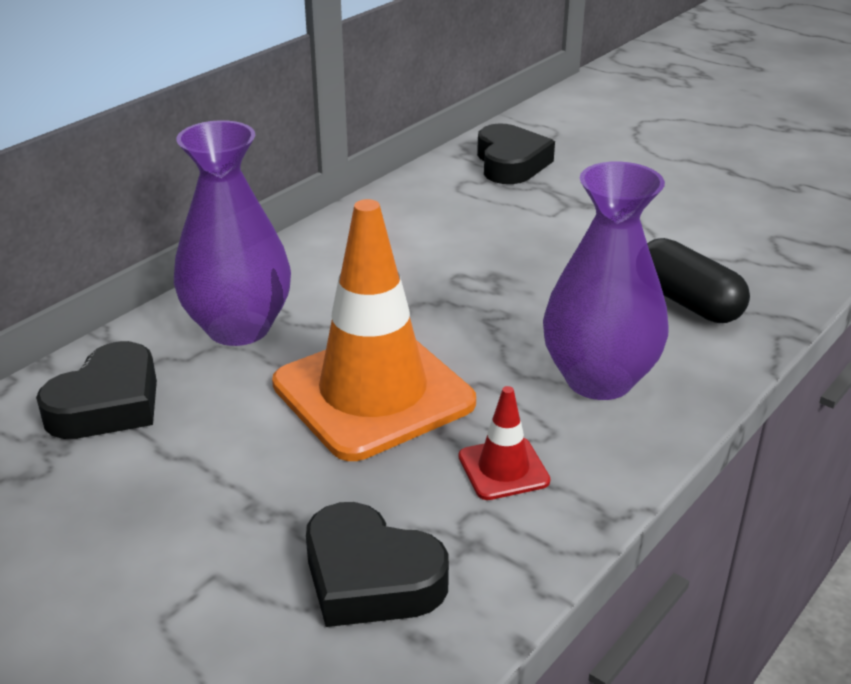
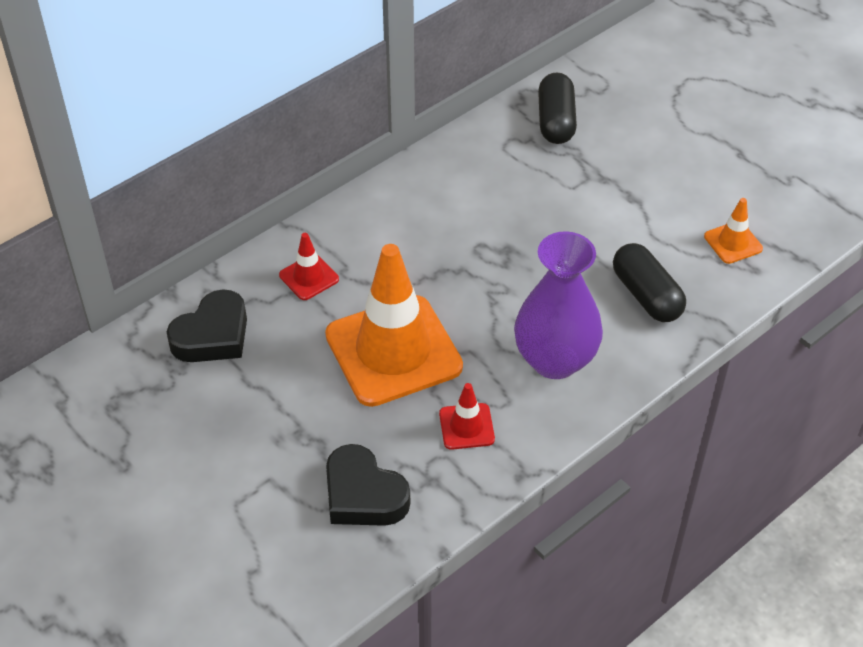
camera: 10 degrees right, 15 degrees up
(238, 328) = (309, 277): purple vase -> red traffic cone
(510, 163) = (556, 121): black heart -> black capsule
(766, 244) = (733, 242): none -> orange traffic cone

